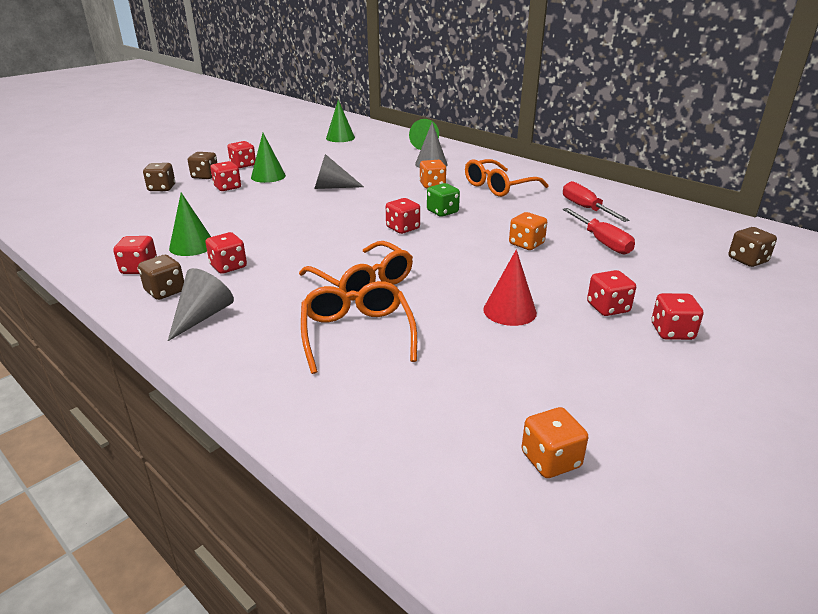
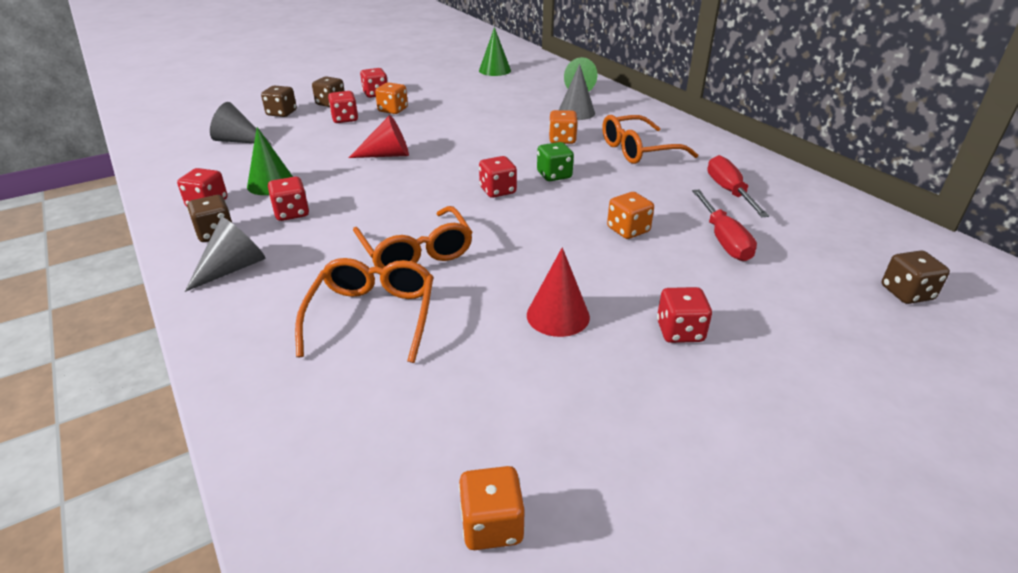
camera: 15 degrees right, 5 degrees up
(268, 176) = (393, 110): green cone -> orange dice
(286, 212) = (387, 155): none -> red cone
(332, 187) = (451, 130): grey cone -> grey cone (239, 141)
(672, 332) = (744, 379): red dice -> none

